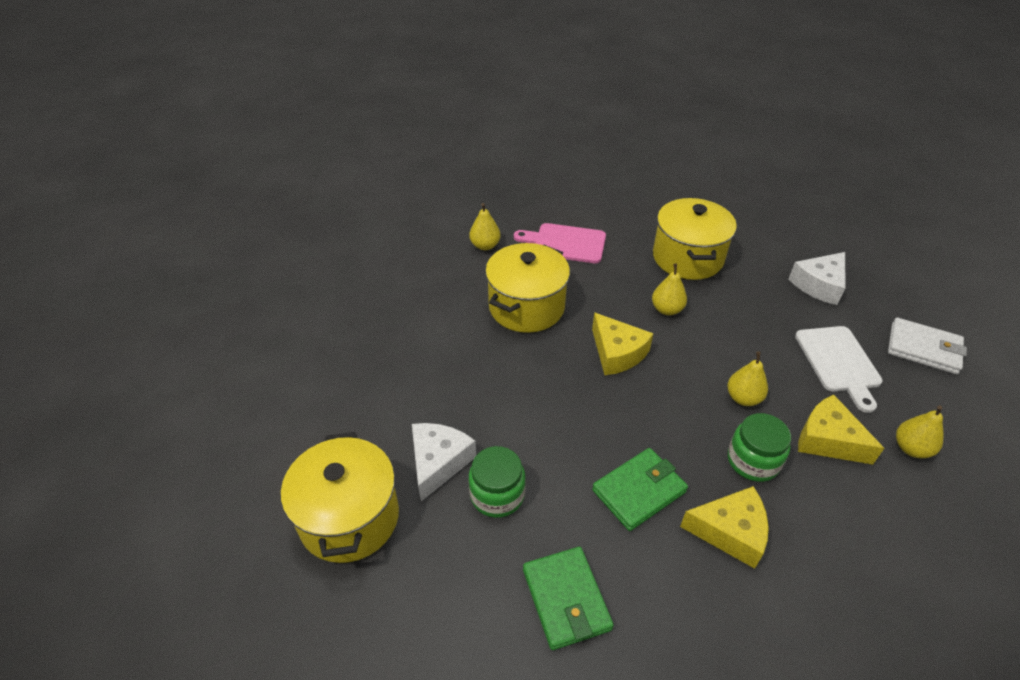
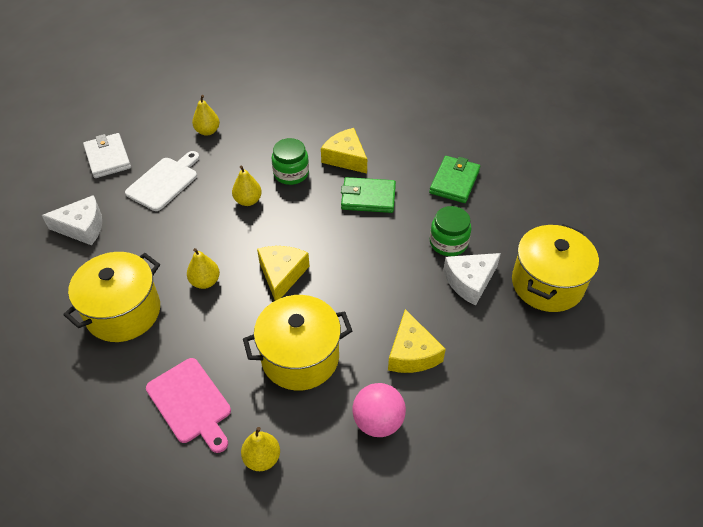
camera: 140 degrees left, 5 degrees up
(426, 304) = (378, 421): none -> pink ball
(828, 440) = (239, 157): yellow cheese -> yellow cheese (412, 353)

